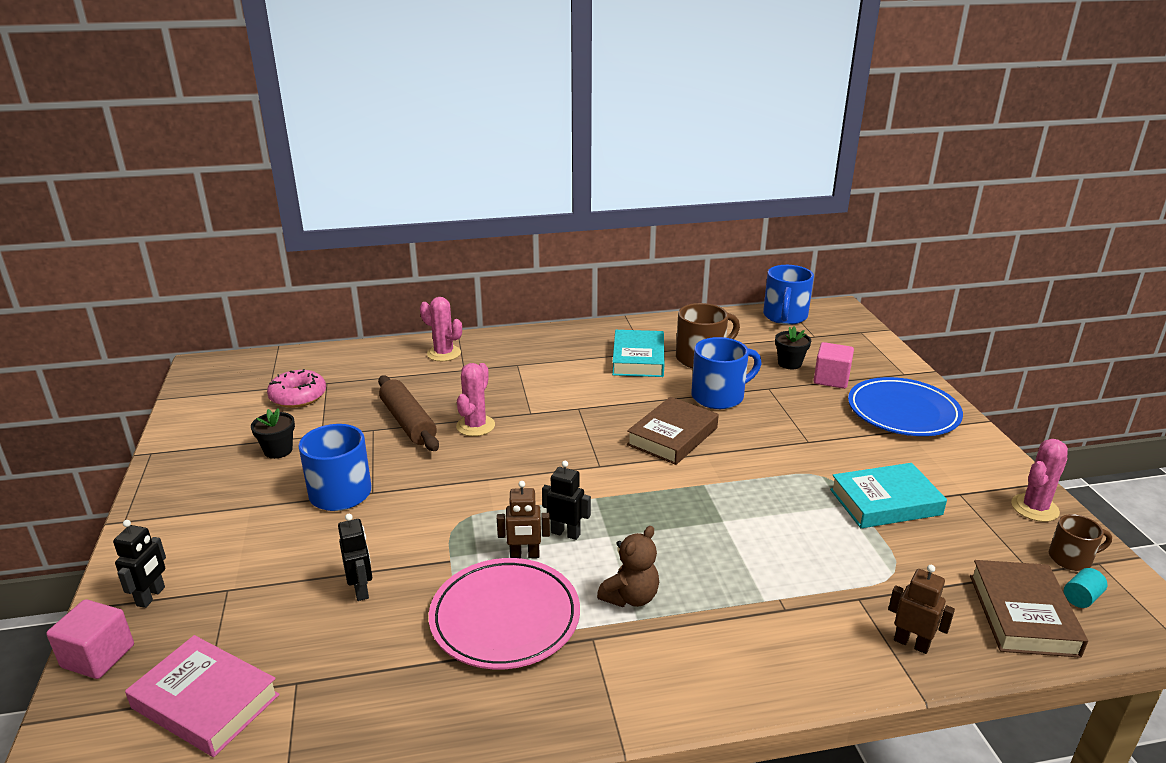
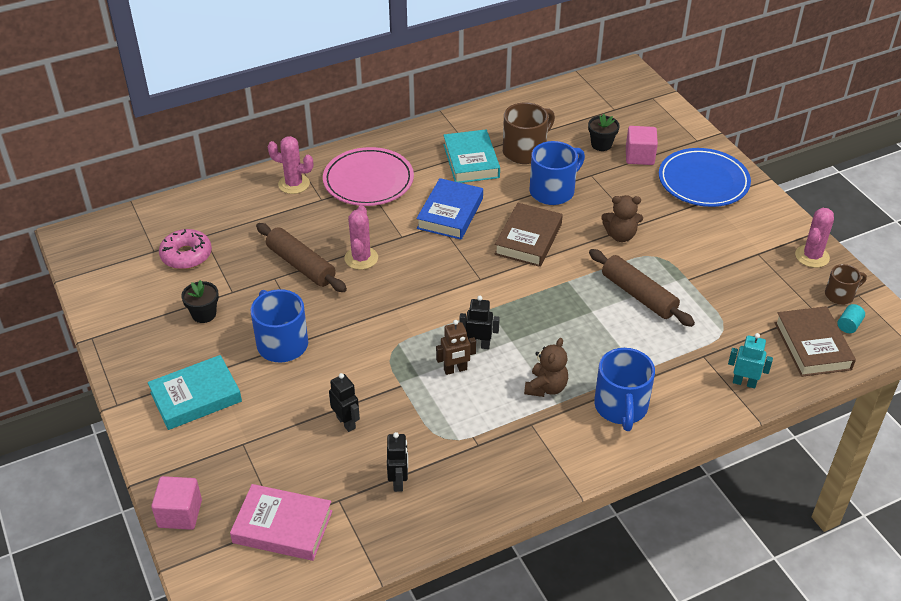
camera: 15 degrees left, 15 degrees up
(151, 596) = (187, 461): black robot -> black robot (398, 481)
(505, 618) = (463, 422): pink plate -> pink plate (368, 181)
(594, 400) = (450, 213): none -> blue book
(785, 317) = (583, 90): blue mug -> blue mug (621, 407)
(785, 449) = (620, 235): none -> brown teddy bear
(789, 513) = (638, 295): none -> brown rolling pin
(885, 502) = (706, 271): turquoise book -> turquoise book (196, 397)
(911, 643) = (744, 382): brown robot -> turquoise robot

